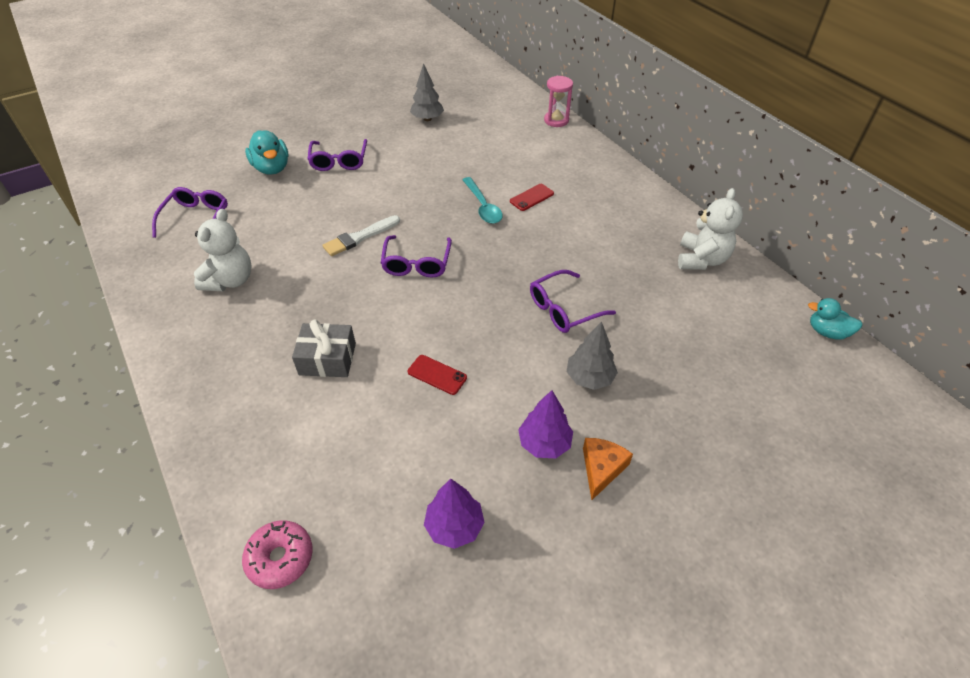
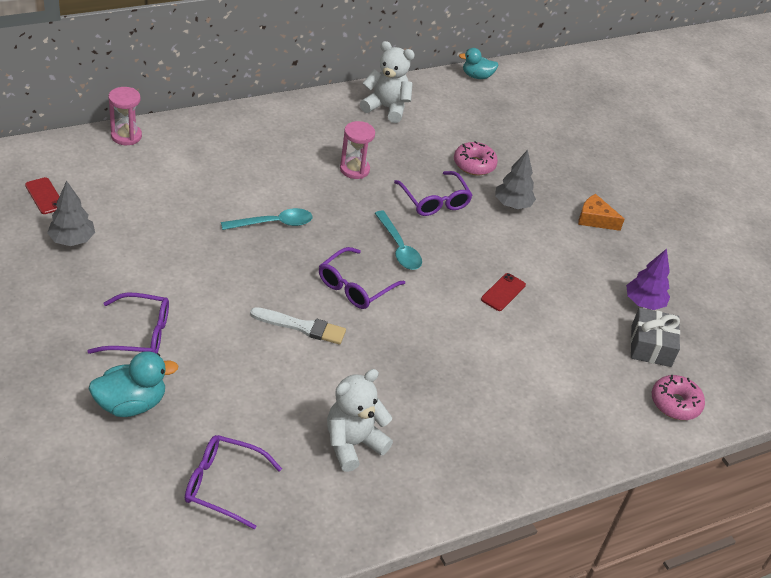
camera: 90 degrees left, 5 degrees down
(230, 280) = (353, 444): white teddy bear -> white teddy bear turned 60 degrees counterclockwise
(327, 359) = (478, 364): grey gift -> grey gift (651, 346)
(360, 237) = (301, 327): white brush -> white brush turned 45 degrees counterclockwise
(417, 263) = (355, 286): purple glasses -> purple glasses turned 120 degrees clockwise
(479, 288) = (399, 248): none -> turquoise spoon
(532, 197) = (268, 186): red phone -> red phone (45, 196)
(544, 443) = (573, 243): purple tree -> none
(584, 246) = (354, 169): none -> pink hourglass
(645, 339) = (474, 165): none -> pink donut
(827, 332) = (477, 76): turquoise duck -> turquoise duck turned 60 degrees clockwise

